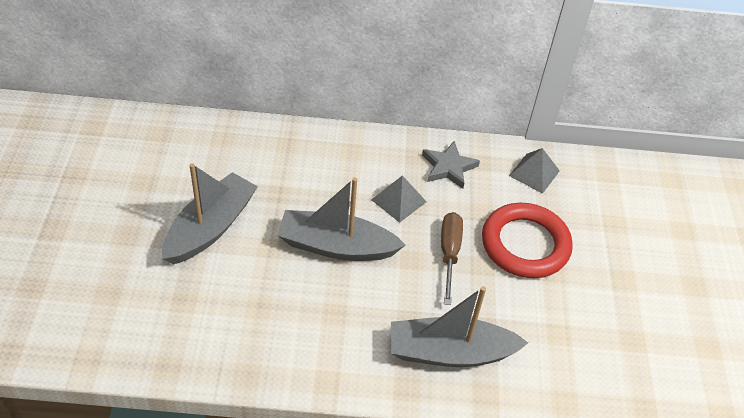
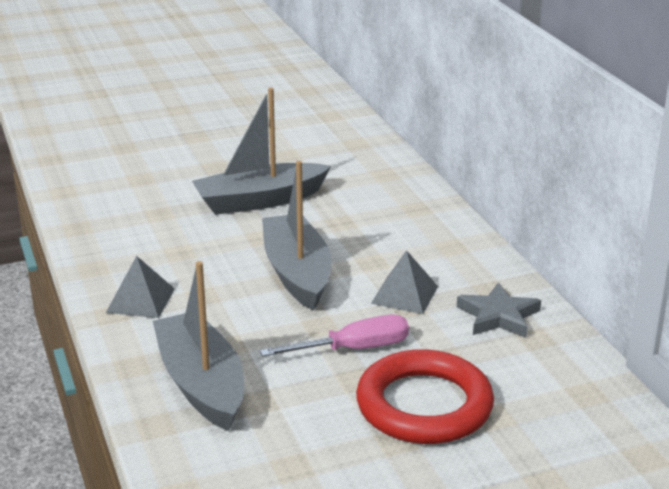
camera: 70 degrees right, 20 degrees down
(211, 228) = (259, 201): grey boat -> grey boat turned 150 degrees clockwise
(449, 254) = (353, 349): brown screwdriver -> pink screwdriver
(534, 173) = (566, 386): grey pyramid -> grey pyramid (141, 300)

